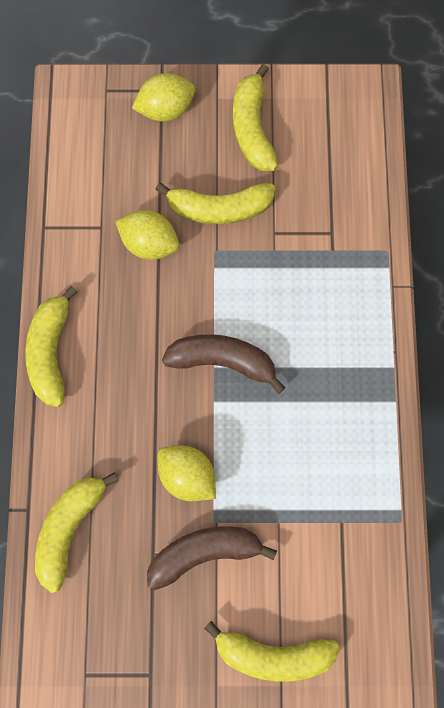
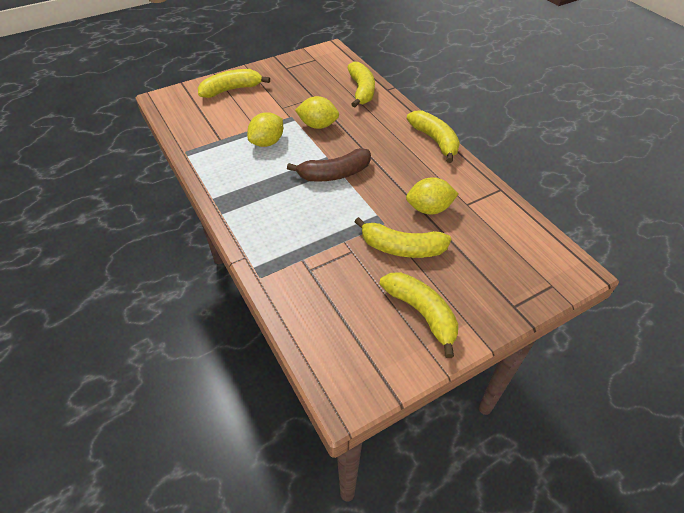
camera: 150 degrees right, 25 degrees down
(165, 109) = (497, 294): yellow lemon -> yellow lemon (267, 142)
(204, 553) = (288, 106): brown banana -> none
(219, 208) = (401, 248): yellow banana -> yellow banana turned 135 degrees counterclockwise

